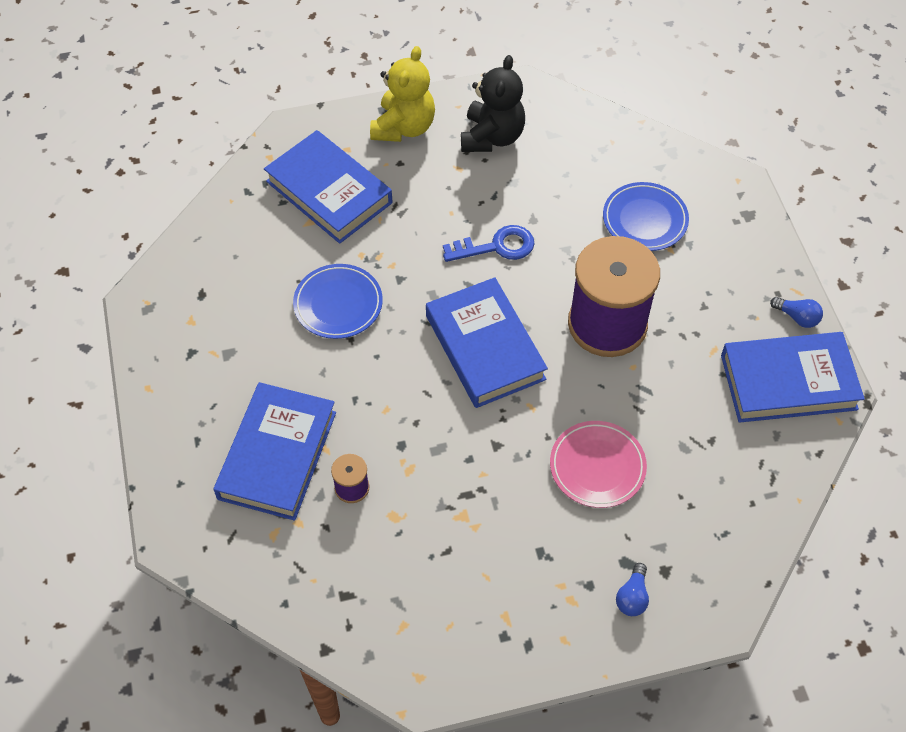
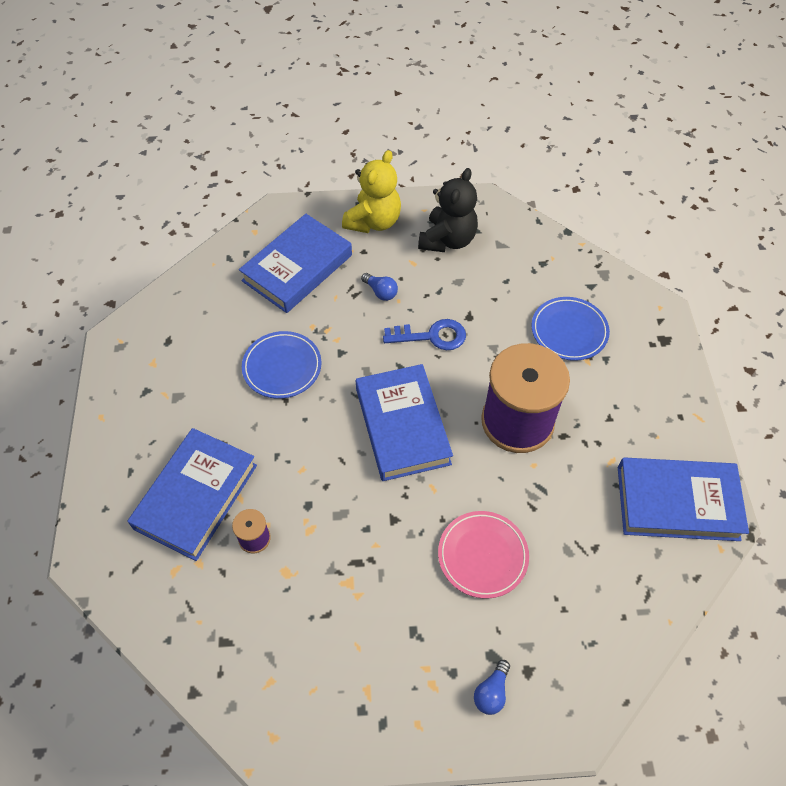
camera: 10 degrees right, 0 degrees up
(329, 192) = (297, 268): blue book -> blue book turned 75 degrees clockwise
(797, 317) = (695, 442): blue light bulb -> blue light bulb (381, 292)

